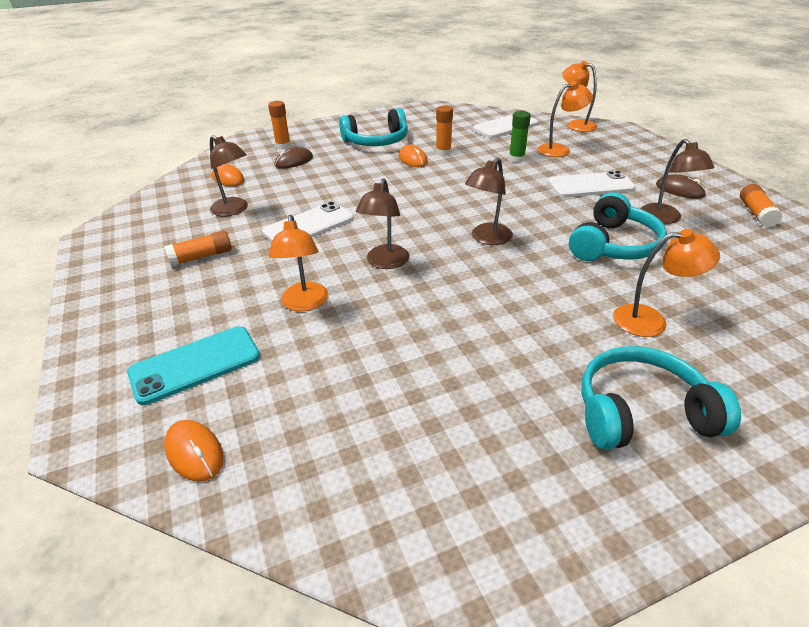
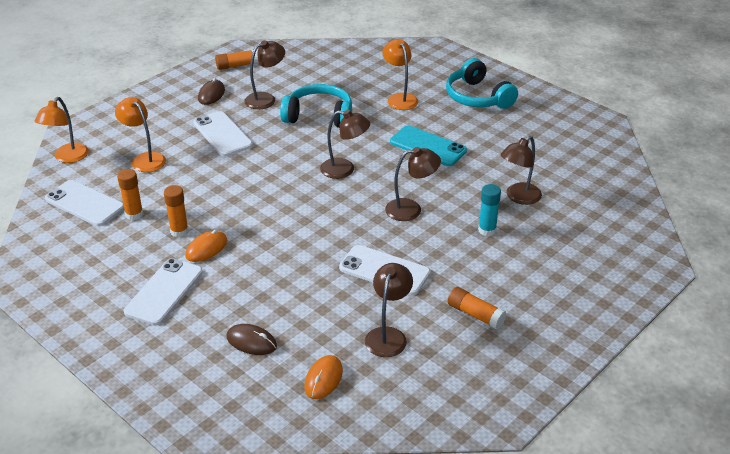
camera: 115 degrees left, 0 degrees up
(194, 452) = (628, 221): orange mouse -> none
(195, 364) = (579, 252): turquoise phone -> turquoise phone (427, 146)
(283, 146) = (209, 373): orange glue stick -> orange glue stick (134, 214)
(304, 304) = (487, 230): orange lamp -> turquoise glue stick
(340, 353) = (518, 197): none -> brown lamp
(376, 141) = (164, 292): turquoise headphones -> white phone
(516, 159) = (178, 181): green glue stick -> none

